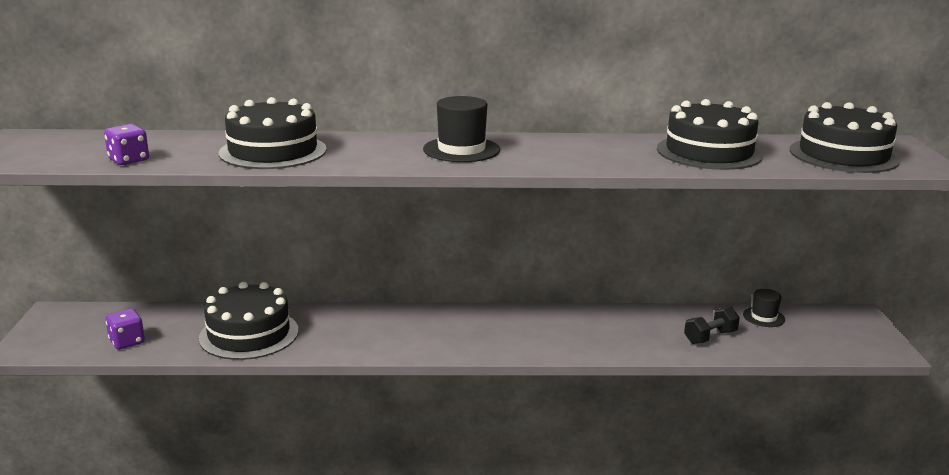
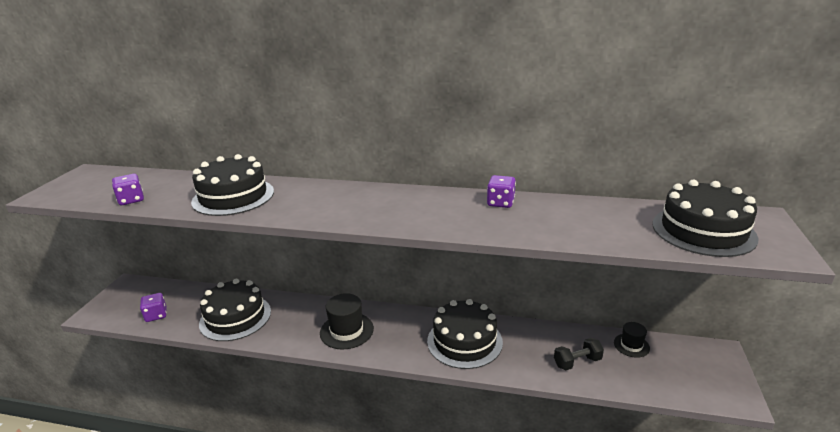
camera: 15 degrees right, 5 degrees up
(461, 150) = (371, 203): black hat -> black hat (346, 331)
(616, 143) = (500, 203): none -> purple dice
(709, 152) = (576, 219): black cake -> black cake (464, 341)

